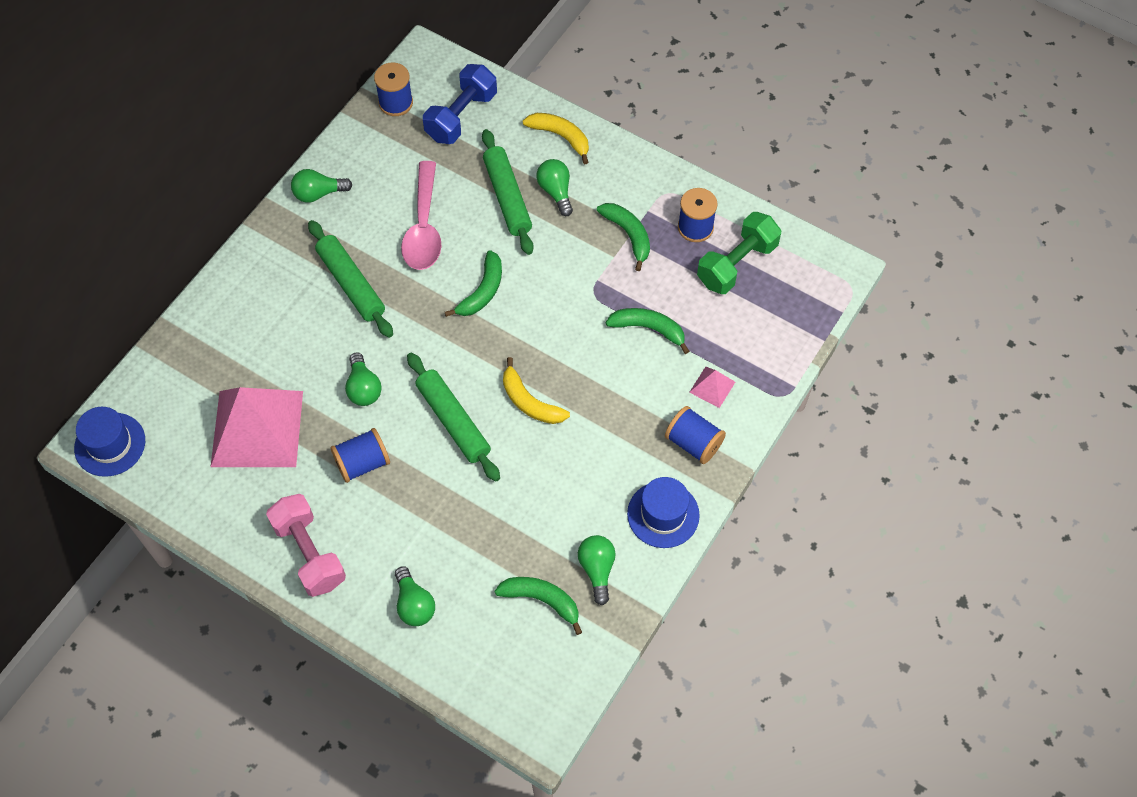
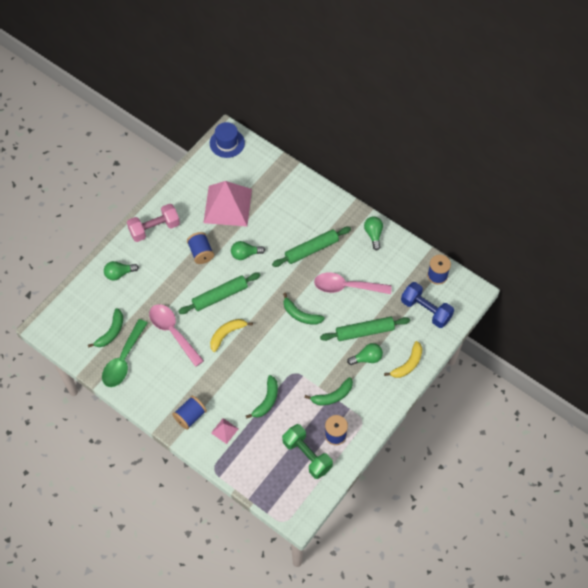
camera: 95 degrees right, 0 degrees up
(533, 491) = (173, 332): none -> pink spoon
(597, 569) = (123, 360): green light bulb -> green spoon
(663, 514) = (149, 395): blue hat -> none

